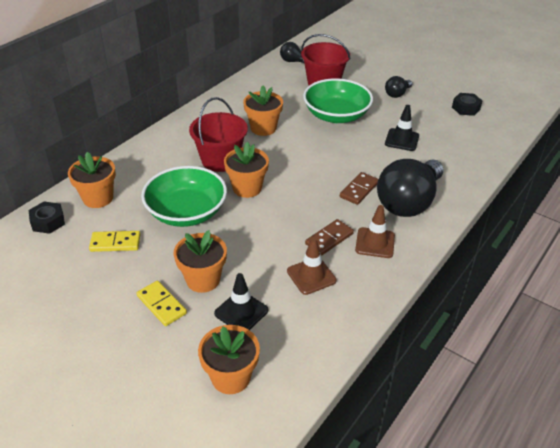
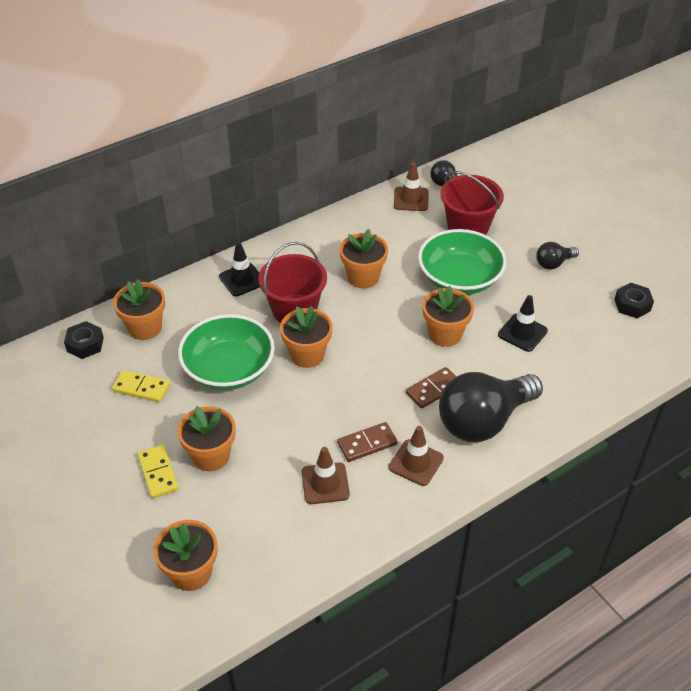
camera: 20 degrees right, 5 degrees up
(241, 312) = (233, 504): black traffic cone -> black traffic cone (242, 279)
(272, 74) = (411, 199): none -> brown traffic cone
(346, 152) = (445, 334): none -> orange flower pot

